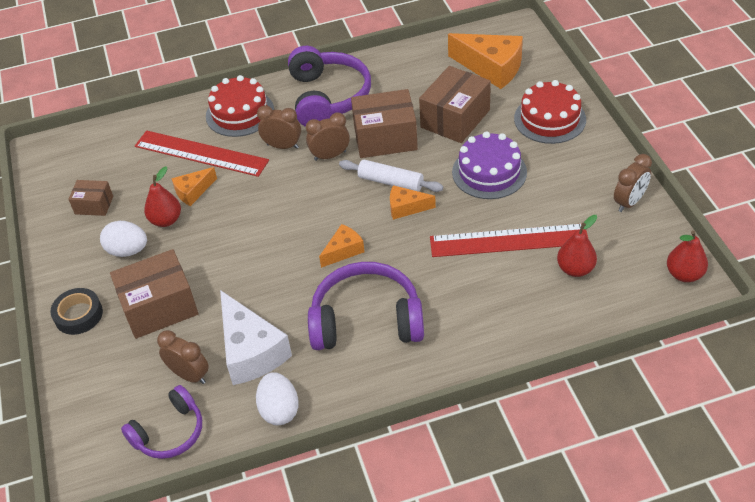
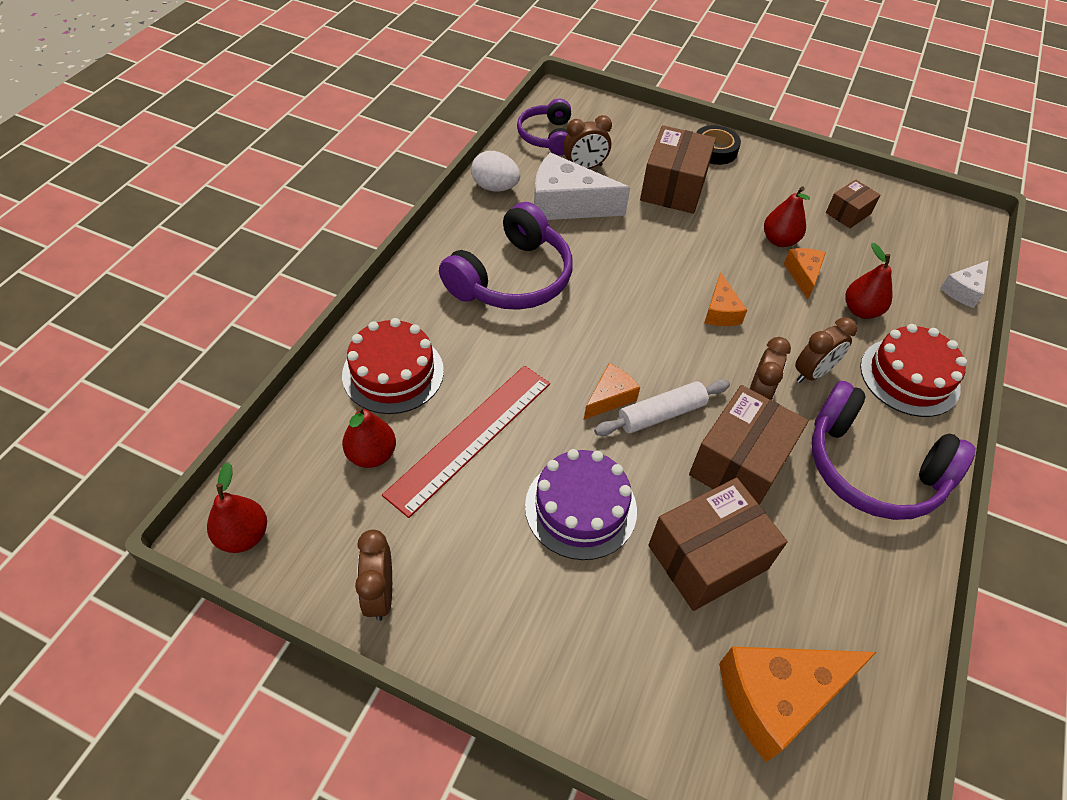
camera: 125 degrees right, 5 degrees up
(128, 251) = (762, 203): white egg -> none
(130, 124) = (963, 290): none -> white cheese
(201, 153) = (861, 310): red ruler -> red pear
(343, 251) = (607, 317): orange cheese -> orange cheese (720, 311)
(455, 118) = (707, 557): brown box -> brown box turned 75 degrees clockwise
(549, 119) = (601, 660): red cake -> red cake (393, 373)

